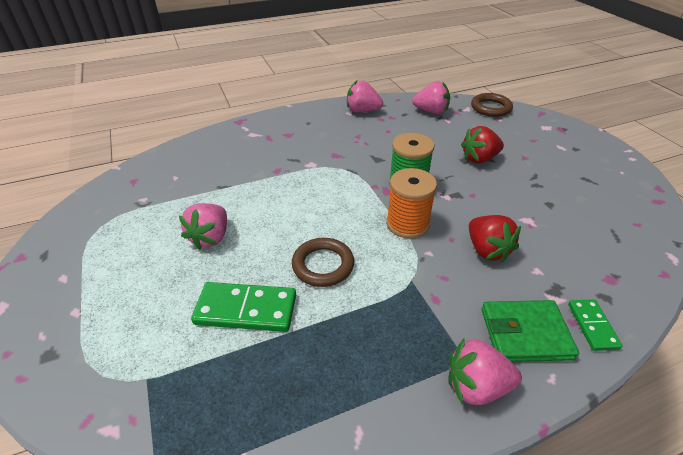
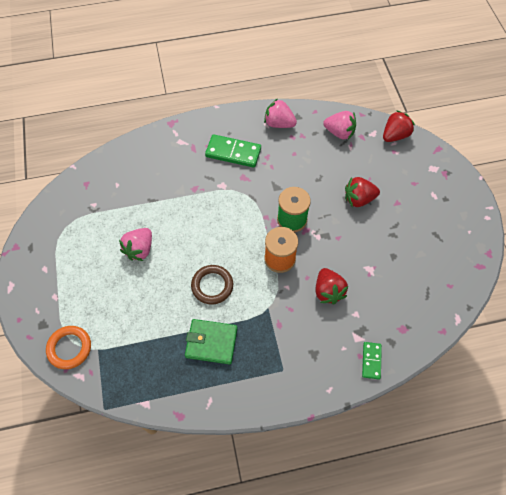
camera: 10 degrees right, 20 degrees up
(94, 385) = (69, 348): none -> orange ring
(246, 309) = (158, 312): green domino -> green domino (233, 152)
(476, 386) = (283, 386): pink strawberry -> none
(491, 108) = (395, 135): brown ring -> red strawberry
(525, 333) = (326, 359): green wallet -> green wallet (211, 342)

